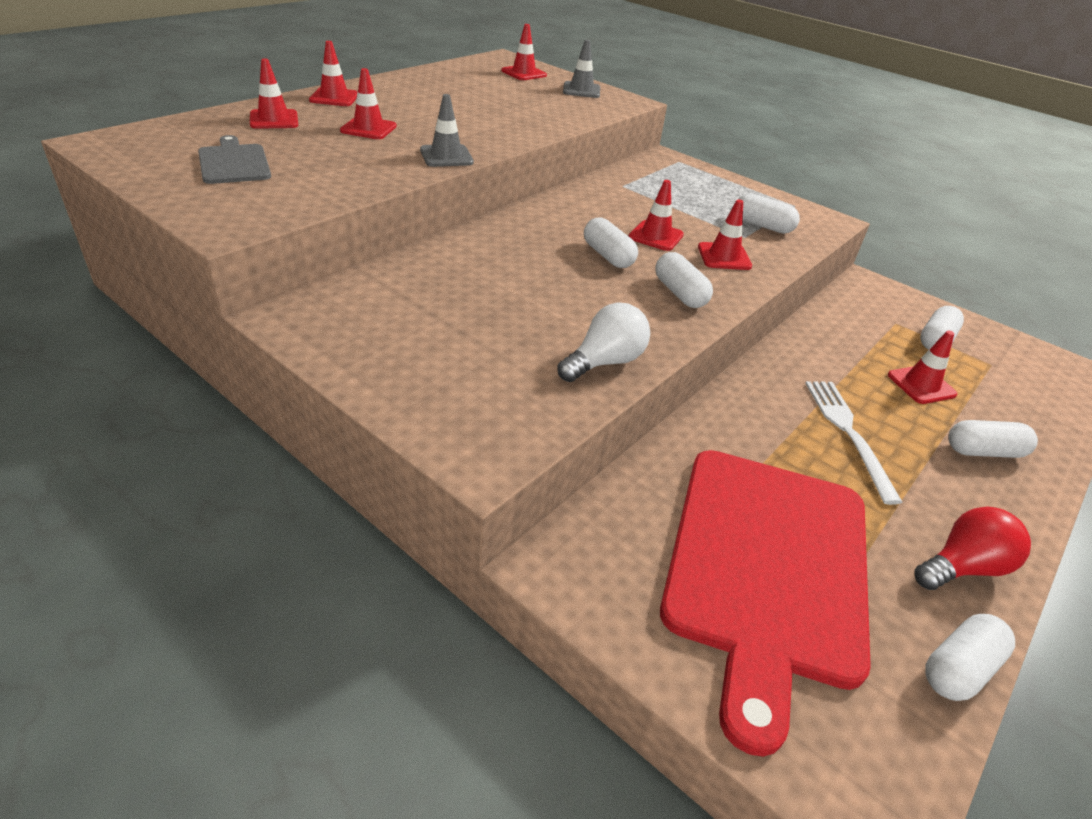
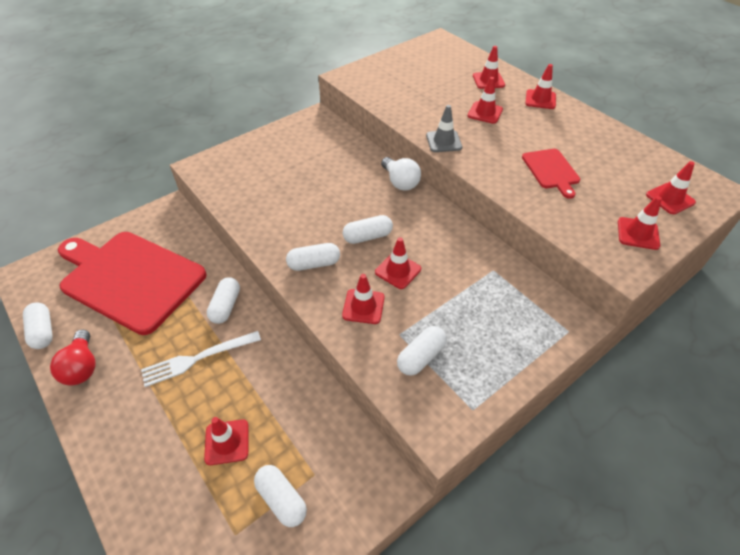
camera: 105 degrees right, 10 degrees up
(234, 163) = (420, 73): grey cutting board -> none
(494, 109) = (551, 170): none -> red cutting board
(581, 90) = (638, 233): grey traffic cone -> red traffic cone
(605, 362) = (251, 213): white light bulb -> white light bulb (400, 182)
(848, 432) = (197, 358): white fork -> white fork turned 150 degrees clockwise
(983, 451) = (147, 443): white capsule -> white capsule (226, 306)

